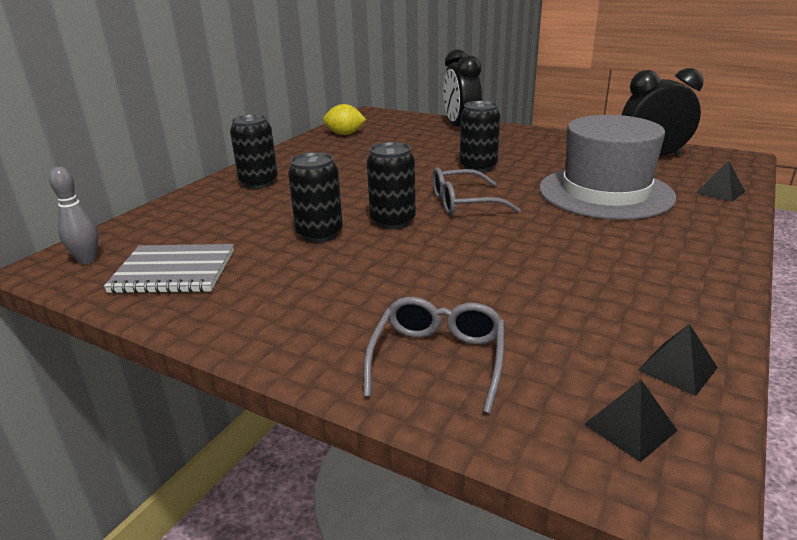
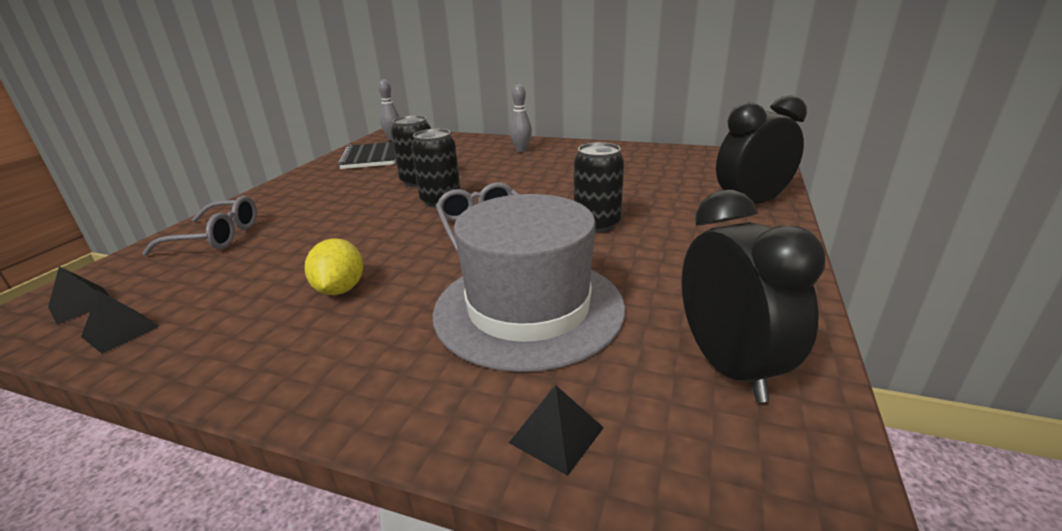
camera: 80 degrees right, 0 degrees up
(174, 272) = (371, 157): grey notebook -> black notebook
(259, 182) = (521, 150): black can -> grey bowling pin
(345, 134) = (670, 156): yellow lemon -> yellow lemon (340, 289)

